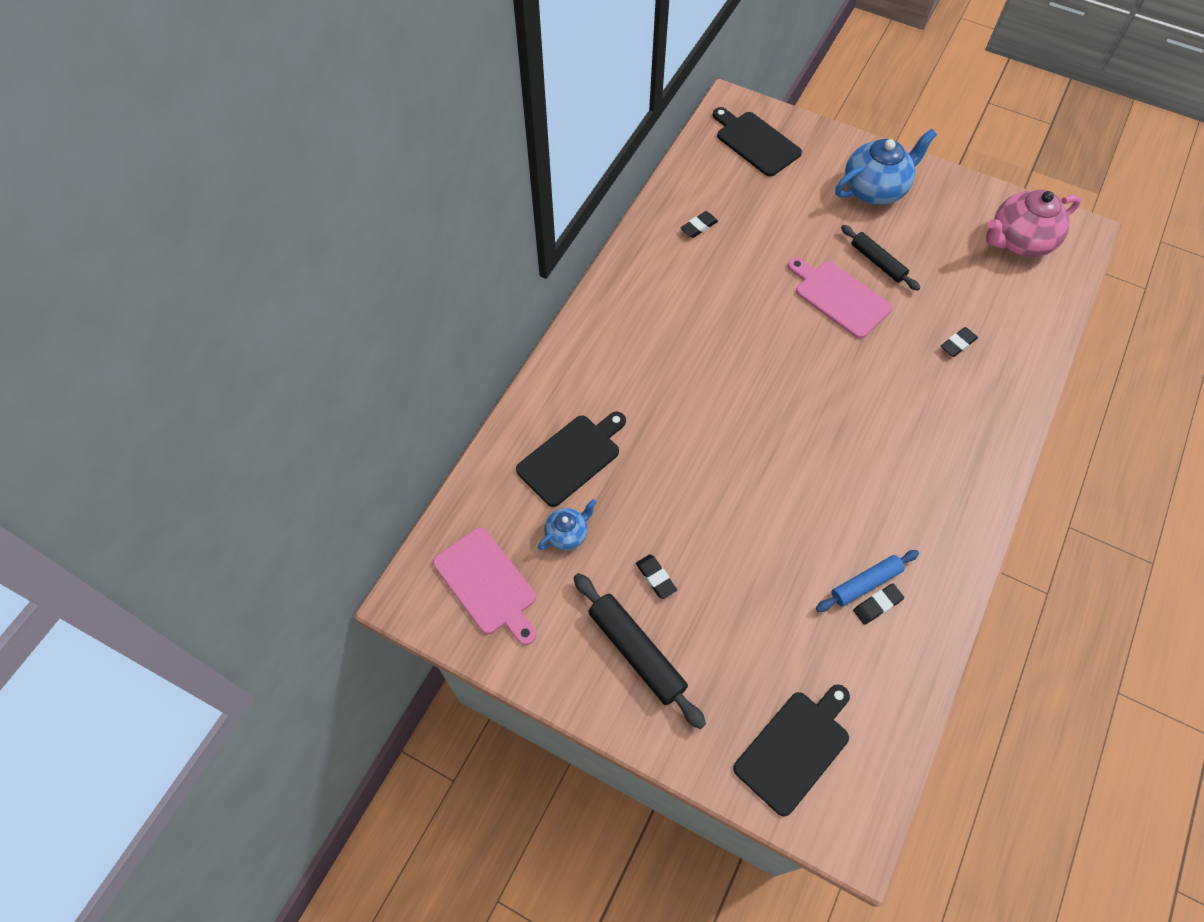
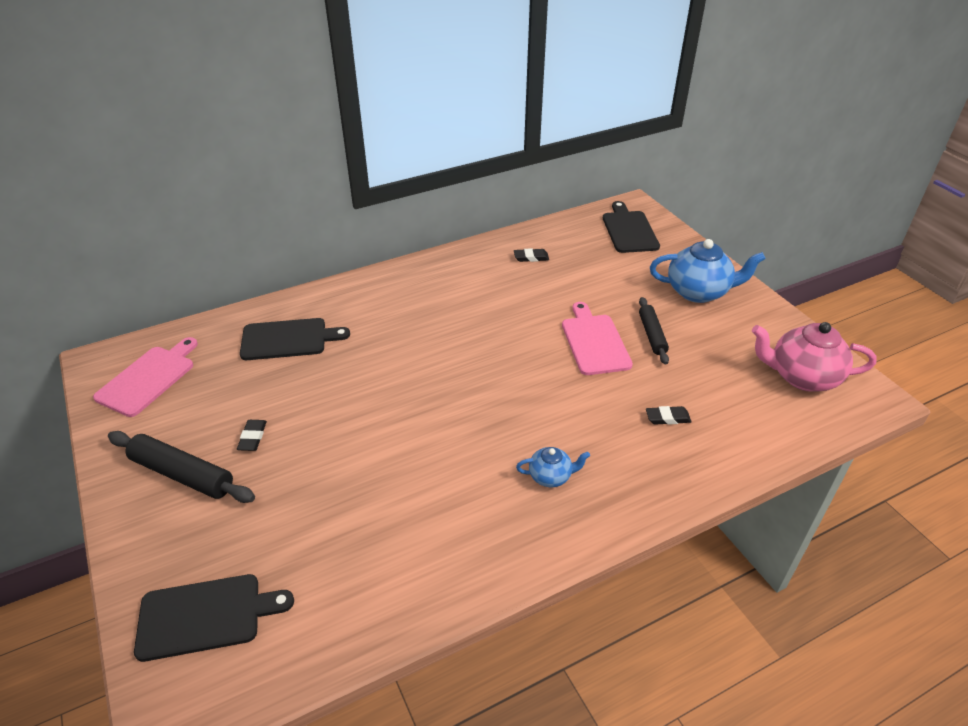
camera: 35 degrees right, 20 degrees down
(487, 584) = (148, 378): pink cutting board -> pink cutting board turned 150 degrees counterclockwise
(567, 534) = (230, 379): blue teapot -> blue teapot (551, 476)
(636, 652) = (182, 474): black rolling pin -> black rolling pin turned 60 degrees counterclockwise
(865, 583) = (399, 536): blue rolling pin -> none
(877, 605) = (391, 558): black eraser -> none

